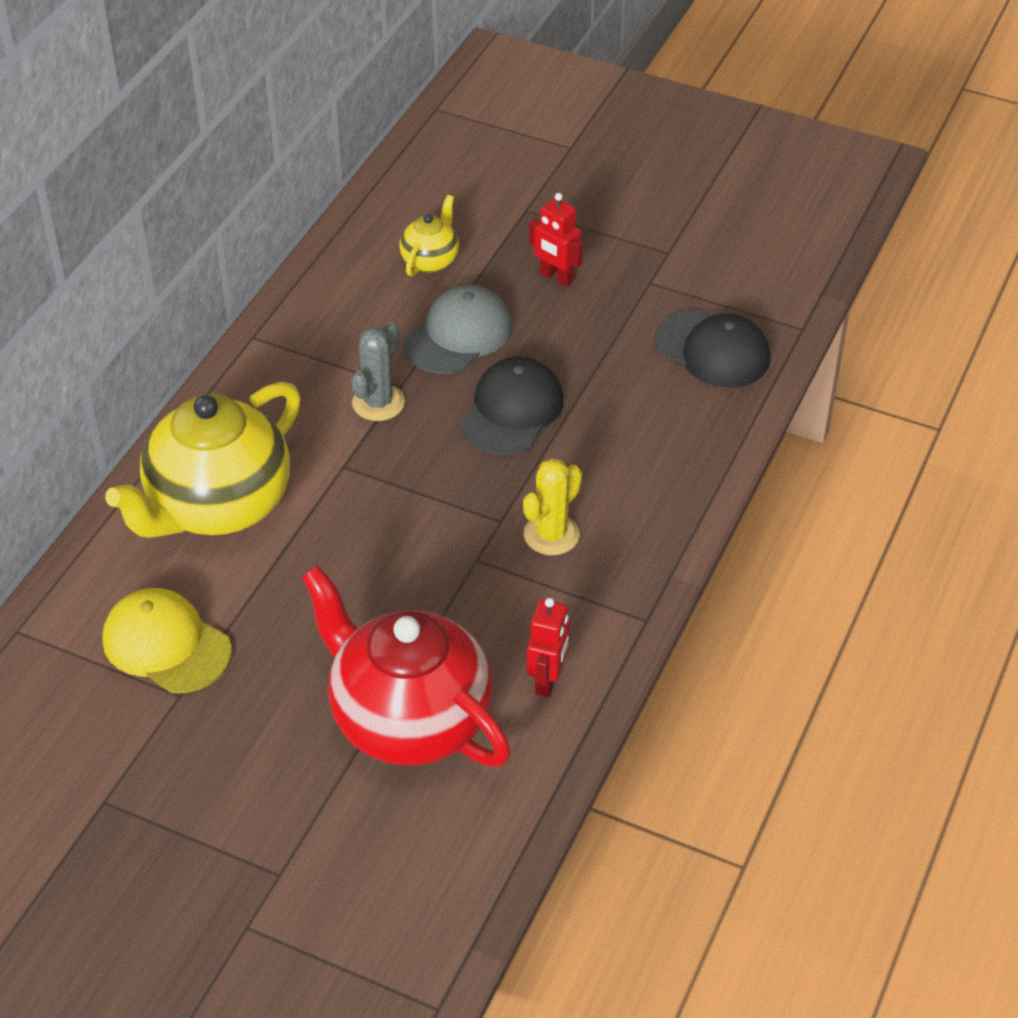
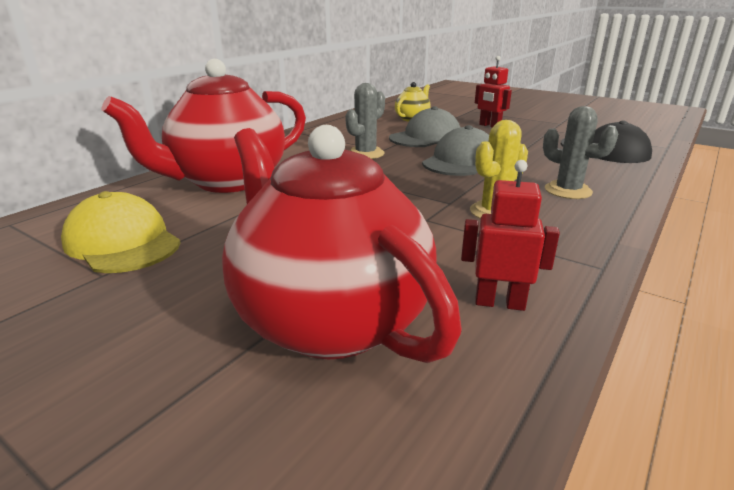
camera: 10 degrees right, 20 degrees down
(217, 506) = (227, 181): yellow teapot -> red teapot
(512, 411) = (461, 161): black cap -> grey cap
(548, 680) = (499, 303): red robot -> red robot turned 105 degrees counterclockwise
(640, 475) = (568, 191): none -> grey cactus

